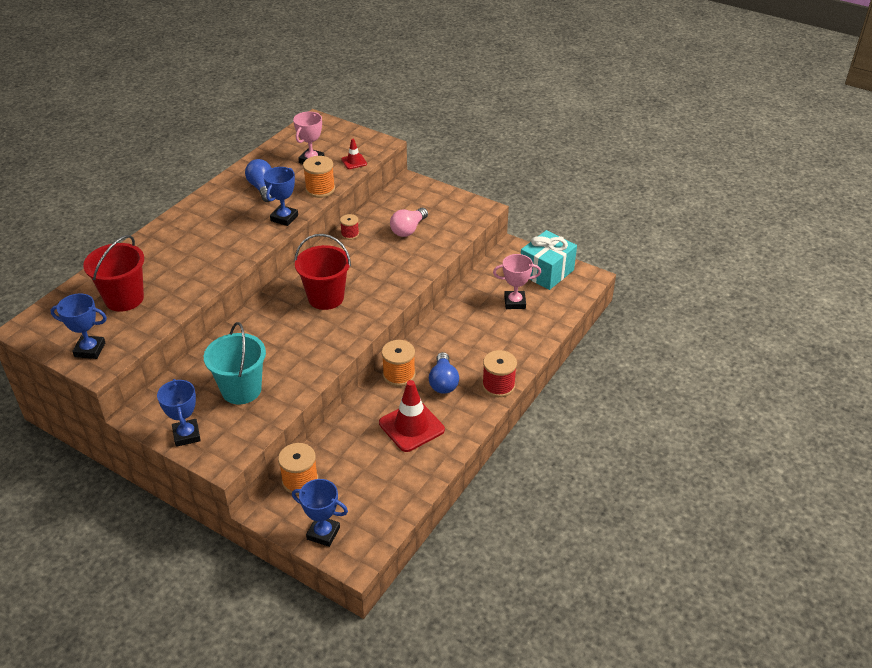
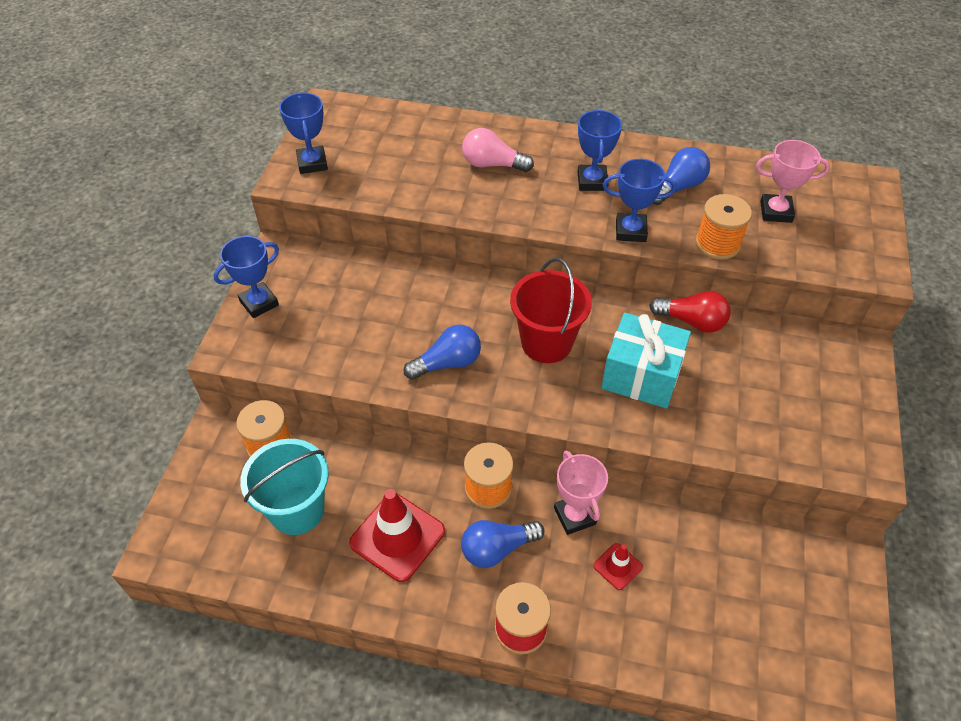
camera: 70 degrees right, 10 degrees up
(124, 299) = (404, 154): red bucket -> none
(241, 390) = (345, 323): turquoise bucket -> turquoise bucket (297, 510)
(312, 346) = (447, 363): none -> blue light bulb
(323, 533) = (194, 500): blue trophy -> blue trophy (592, 181)
(350, 234) = (692, 321): red spool -> red light bulb
(354, 162) = (809, 257): red traffic cone -> red traffic cone (617, 566)
(408, 229) = (747, 385): pink light bulb -> pink light bulb (492, 164)
(515, 302) = (719, 596): pink trophy -> pink trophy (574, 516)
(546, 272) = (823, 624): turquoise gift -> turquoise gift (641, 375)

